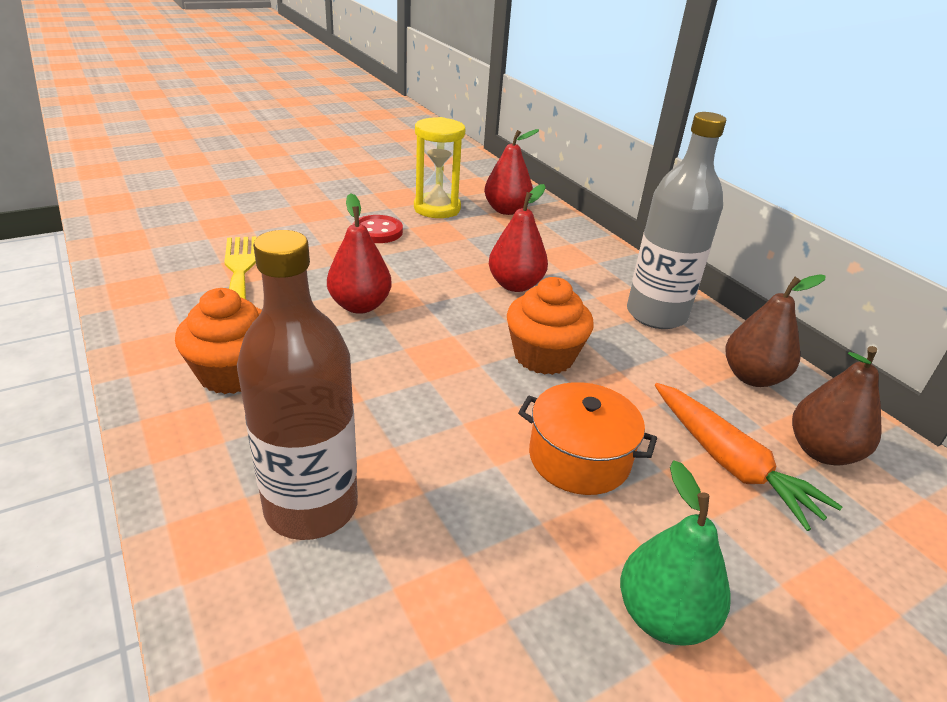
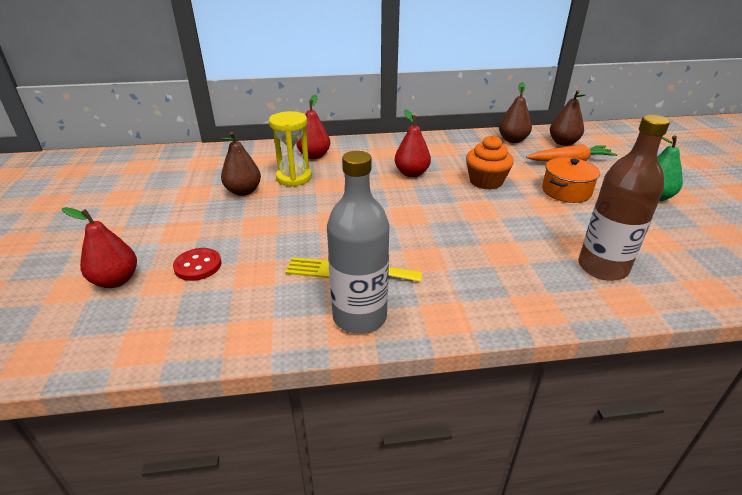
camera: 65 degrees left, 0 degrees up
(233, 373) = (481, 284): orange cupcake -> none
(360, 306) = (415, 227): red pear -> red pear (116, 280)
(377, 231) = (314, 205): red button -> red button (198, 266)
(385, 189) = (243, 191): none -> brown pear
(656, 314) = (456, 145): grey bottle -> grey bottle (359, 316)

